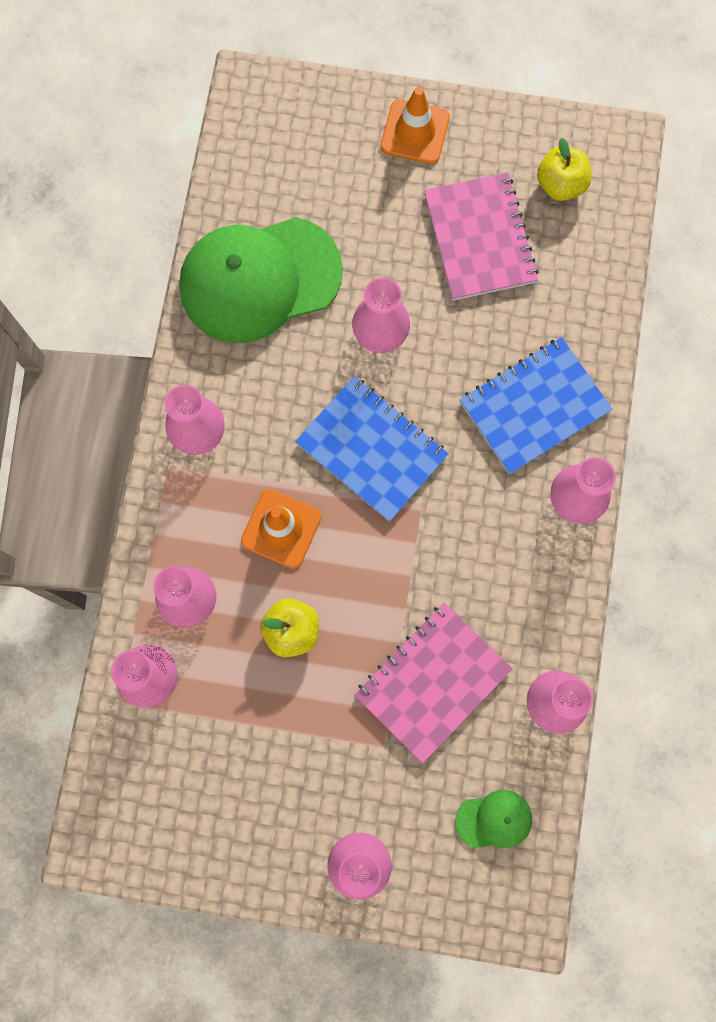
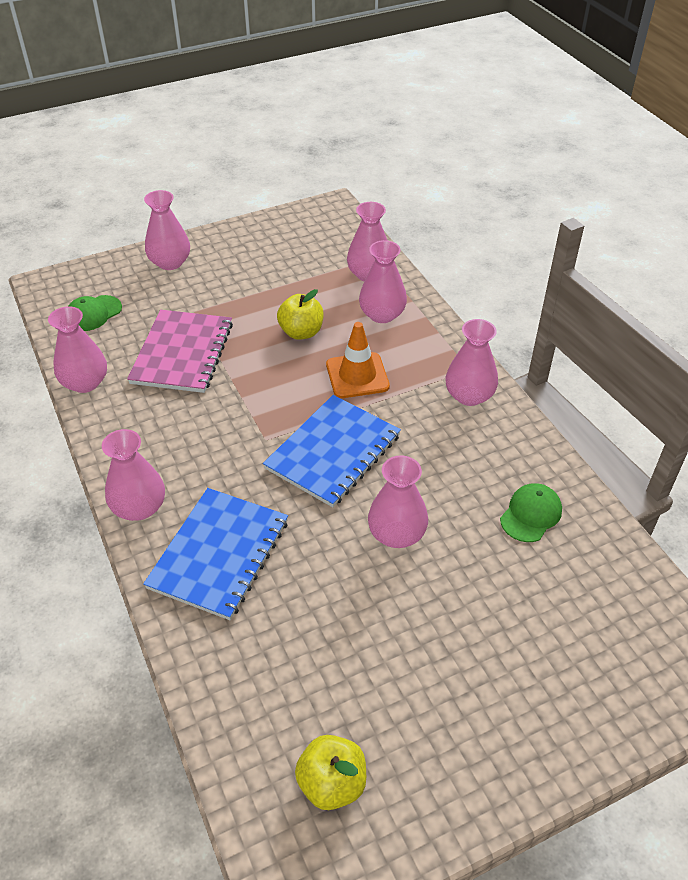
camera: 145 degrees right, 30 degrees down
(259, 279) = (531, 514): green cap -> green cap, size x0.42
(371, 450) = (333, 452): blue notebook -> blue notebook turned 60 degrees counterclockwise
(415, 132) = (526, 738): orange traffic cone -> none
(479, 238) = (374, 669): pink notebook -> none

